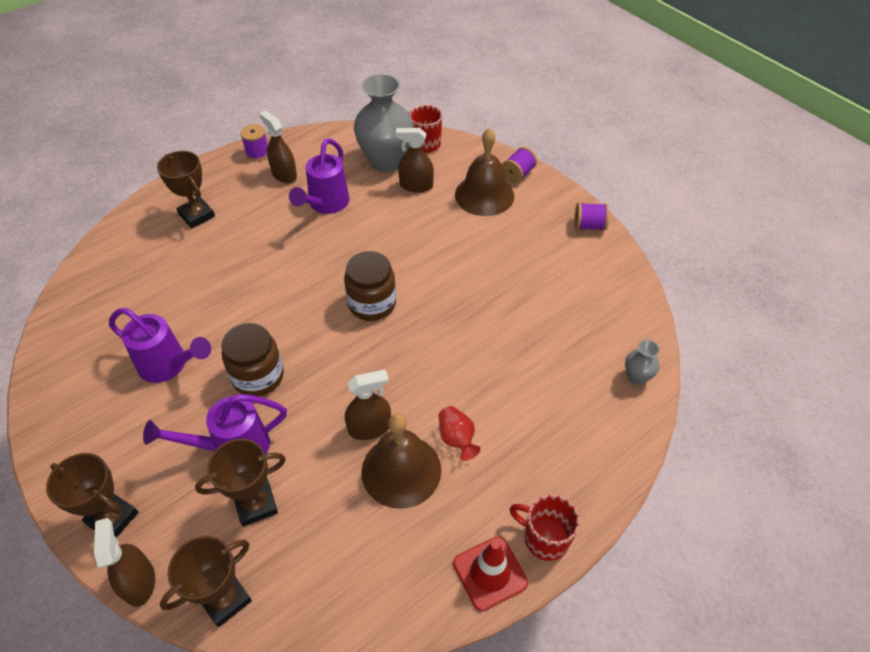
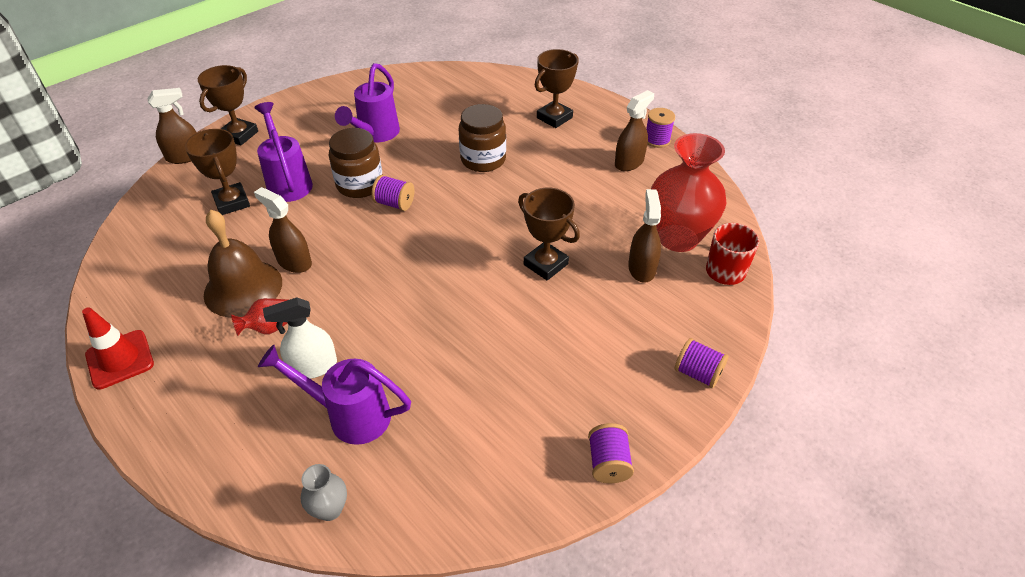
camera: 85 degrees right, 5 degrees down
(225, 599) = (157, 199): brown trophy -> brown trophy (545, 264)
(298, 345) = (394, 203): none -> purple spool
(325, 205) = (589, 198): purple watering can -> purple watering can (349, 415)
(369, 427) = (294, 262): brown spray bottle -> brown spray bottle turned 150 degrees clockwise
(372, 304) = (447, 248): brown jar -> brown jar (483, 159)
(386, 161) = (678, 238): grey vase -> red vase
(484, 195) = (643, 336): brown bell -> none
(505, 399) = (313, 367): none -> white spray bottle
(545, 538) = (140, 404): red mug -> none

